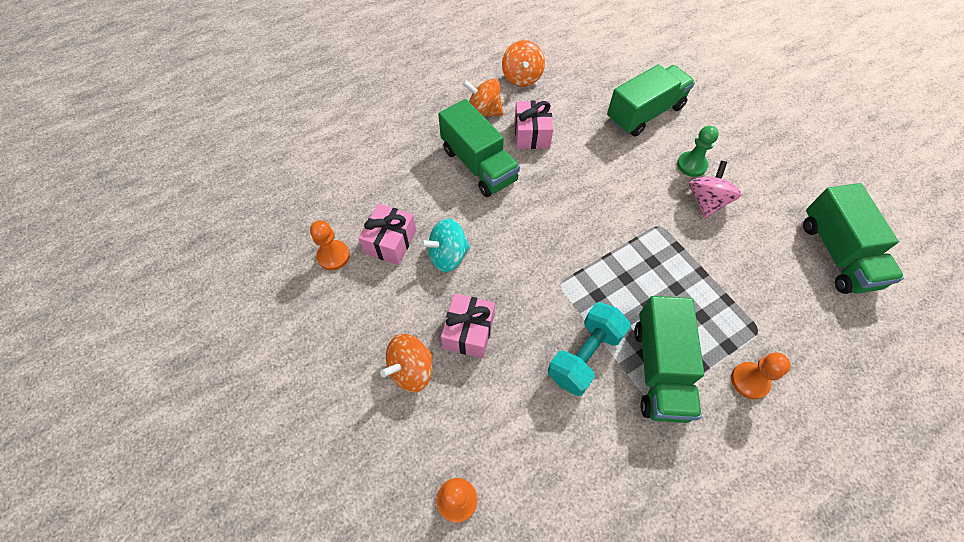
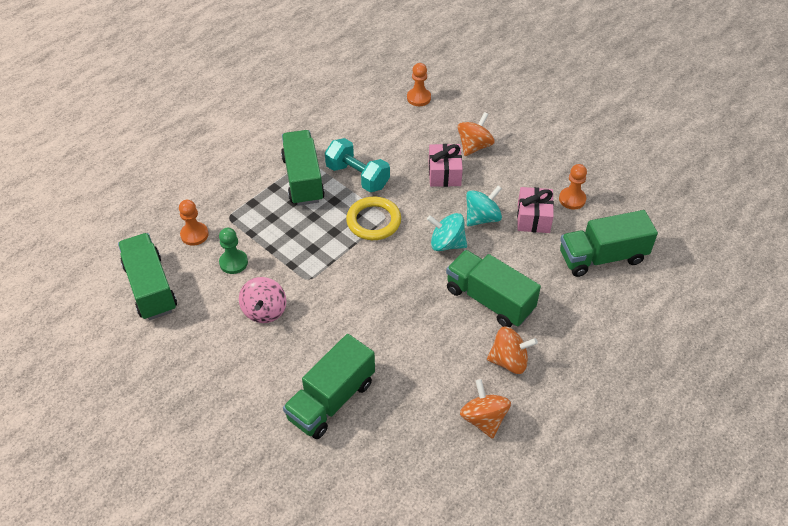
camera: 165 degrees right, 10 degrees down
(345, 182) = (602, 257): none -> green truck
(499, 233) = (446, 243): none -> turquoise spinning top
(531, 134) = (449, 345): pink gift -> none
(576, 281) = (373, 221): none -> yellow ring
(584, 355) = (357, 176): turquoise dumbbell -> turquoise dumbbell turned 75 degrees counterclockwise
(691, 165) = (278, 346): green pawn -> green pawn (233, 262)
(749, 381) = (239, 185): orange pawn -> orange pawn (194, 235)

